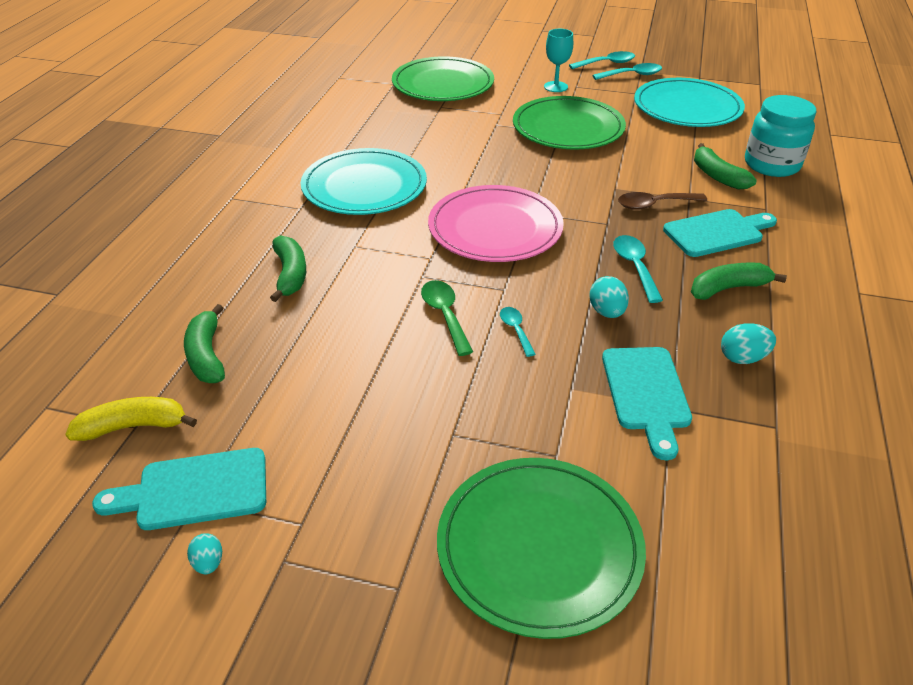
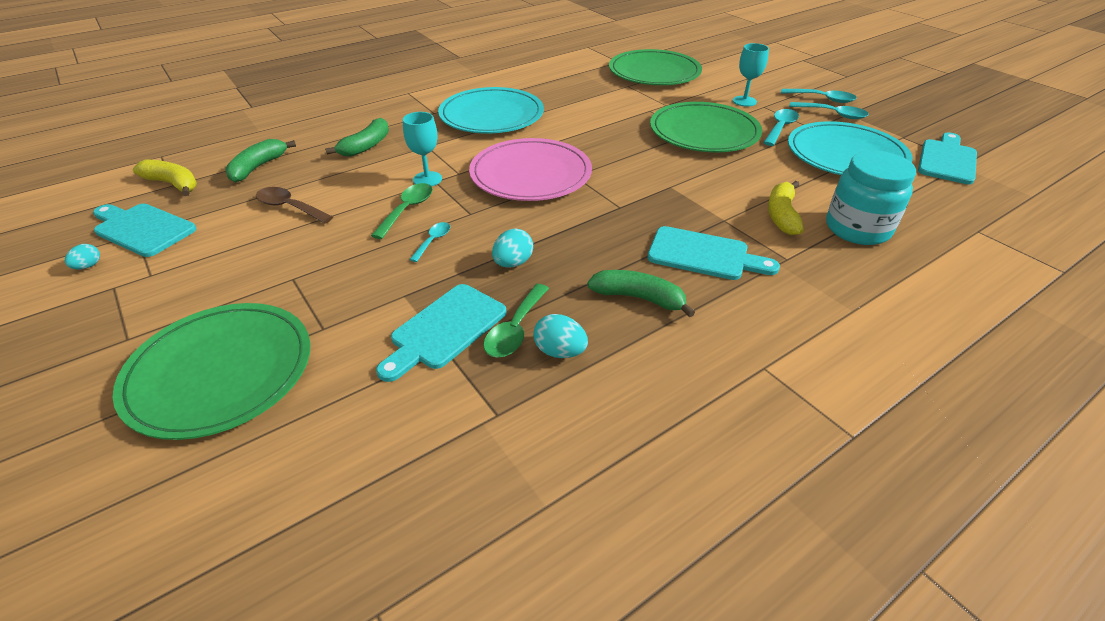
camera: 40 degrees right, 0 degrees up
(412, 277) = (427, 179): none -> turquoise goblet
(635, 267) = (588, 245): turquoise spoon -> turquoise spoon (780, 128)
(654, 204) = (683, 211): brown spoon -> brown spoon (290, 207)
(691, 361) = (515, 329): none -> green spoon
(717, 176) = (782, 215): green banana -> yellow banana
(747, 86) = (947, 160): none -> turquoise cutting board

